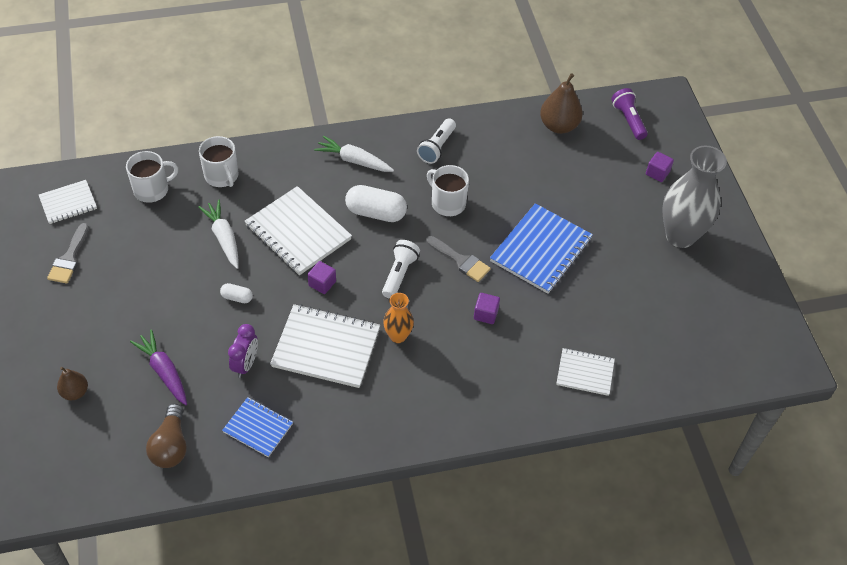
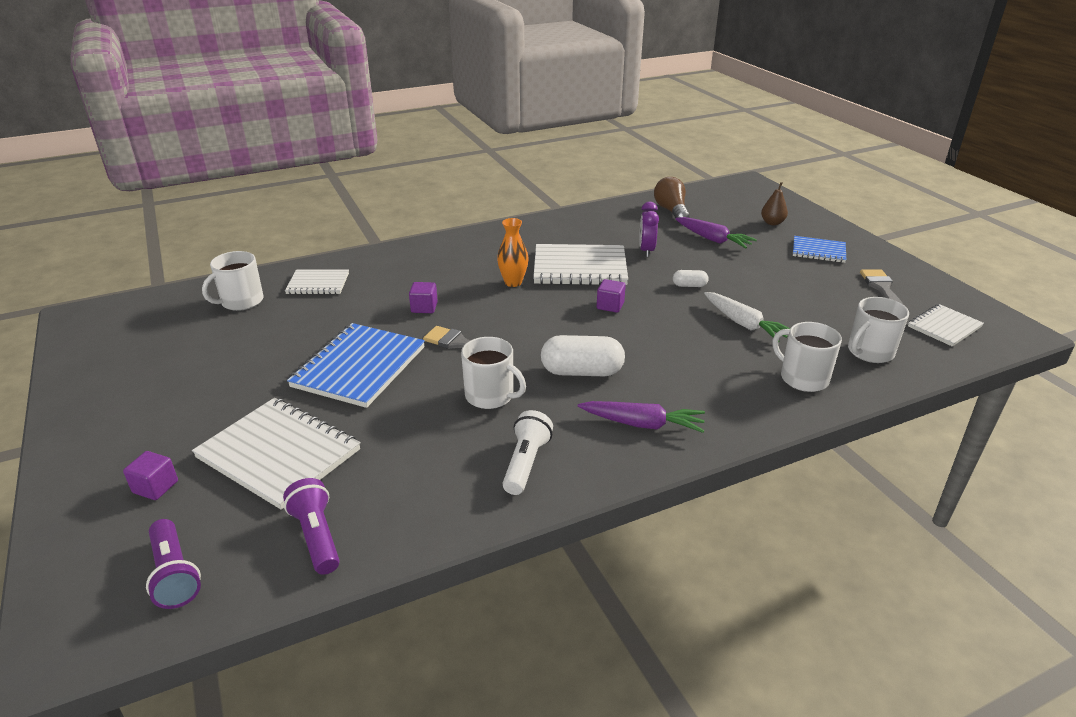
camera: 170 degrees right, 20 degrees down
(258, 428) = (610, 224): blue notebook -> blue notebook (818, 251)
(298, 232) = (664, 340): white notebook -> white notebook (278, 454)
(354, 160) = (642, 424): white carrot -> purple carrot
(399, 274) = (529, 323): white flashlight -> none
(559, 126) = (317, 537): brown pear -> purple flashlight
(653, 357) = (241, 302): none -> white mug
(680, 236) = (156, 409): grey vase -> none

